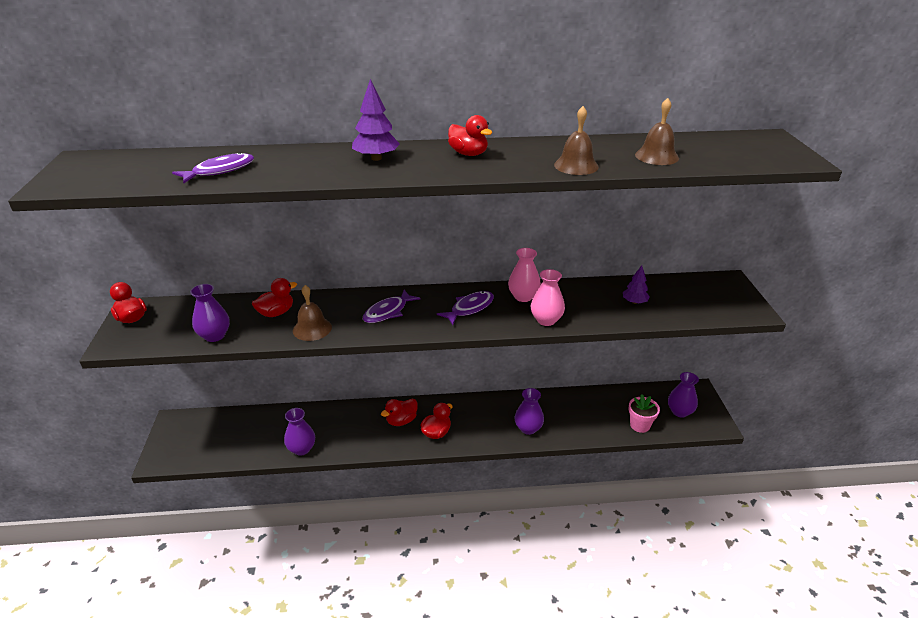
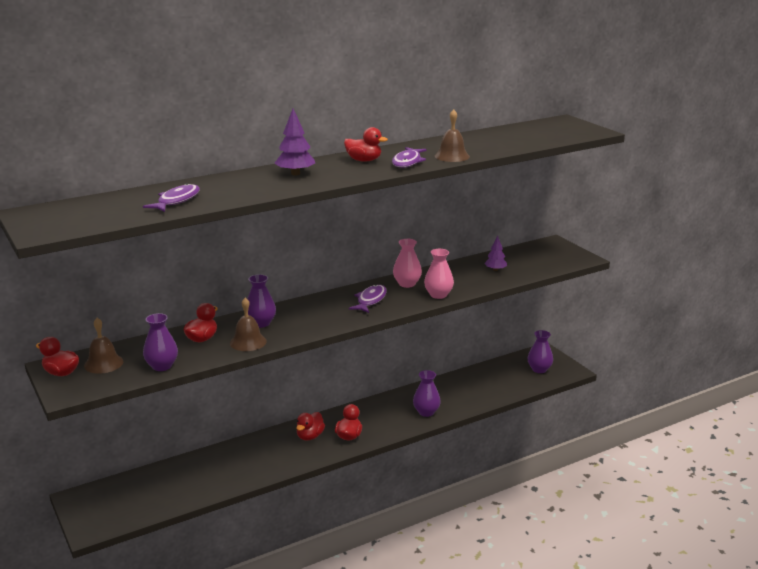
camera: 25 degrees left, 10 degrees down
(301, 449) = (231, 481): purple vase -> purple vase (261, 323)
(388, 312) = (303, 317): purple fish -> purple fish (407, 162)
(640, 425) = (514, 386): pink flower pot -> none
(656, 156) = (500, 142): brown bell -> brown bell (103, 363)

